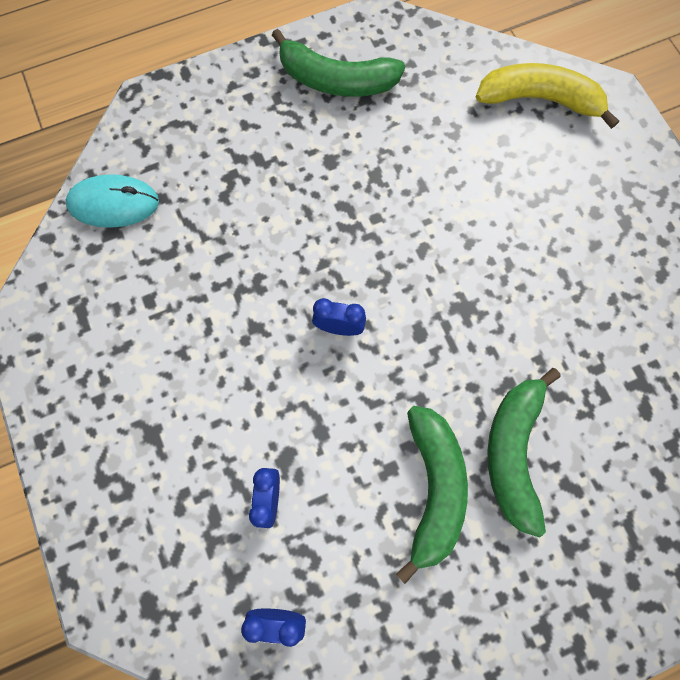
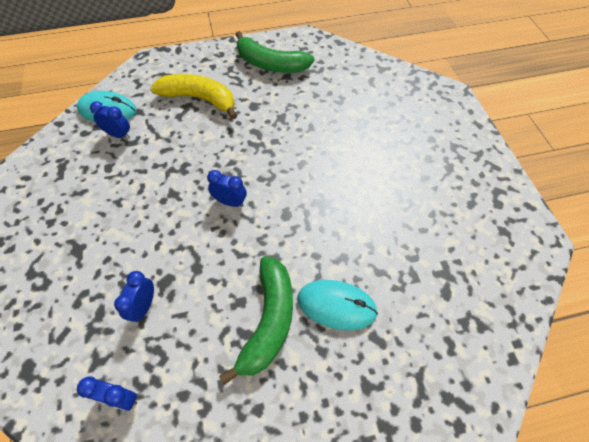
camera: 10 degrees right, 15 degrees down
(145, 244) = (118, 135): none -> blue clock
(513, 452) = (336, 305): green banana -> turquoise mouse
(539, 99) = (401, 90): yellow banana -> yellow banana (199, 99)

